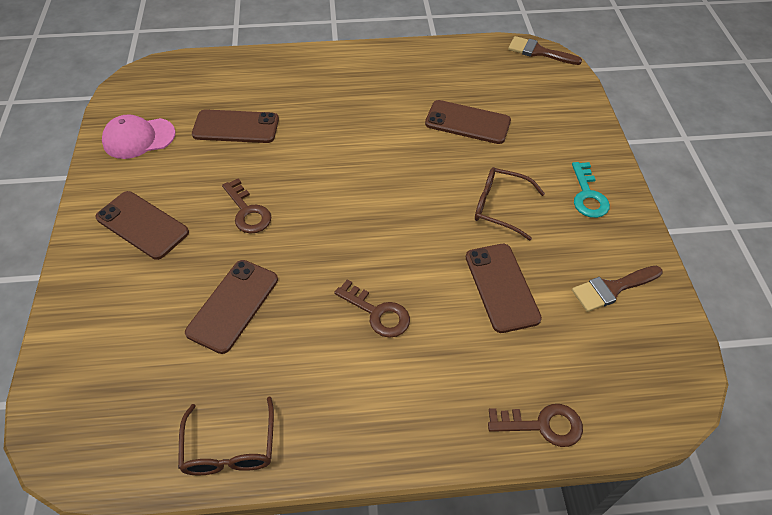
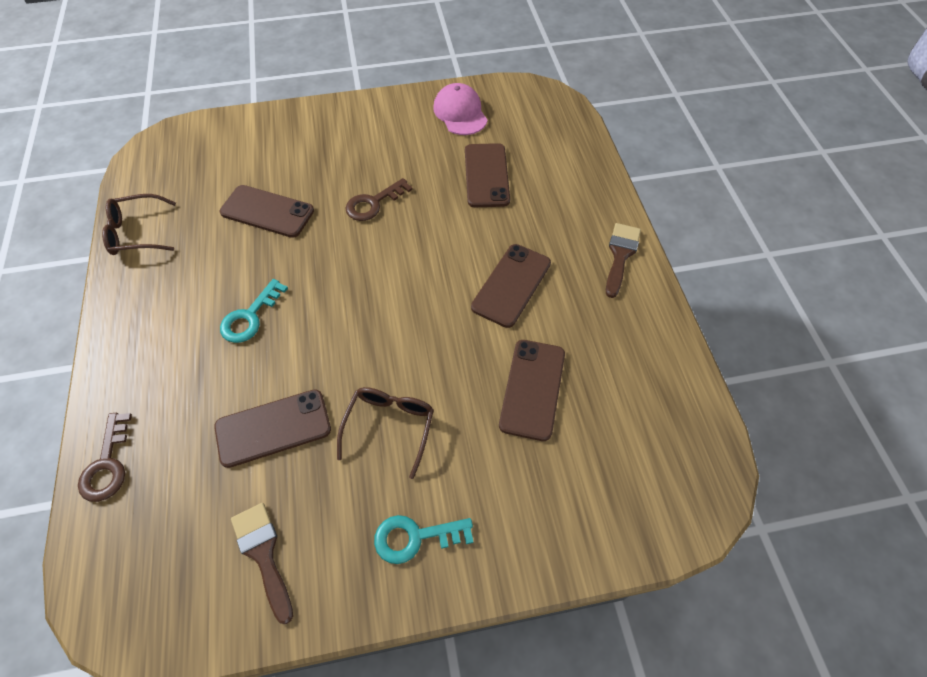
camera: 85 degrees right, 5 degrees up
(142, 225) = (356, 138): brown phone -> brown phone (511, 285)
(378, 313) = (250, 317): brown key -> turquoise key
(539, 52) = (713, 486): brown brush -> brown brush (620, 255)

